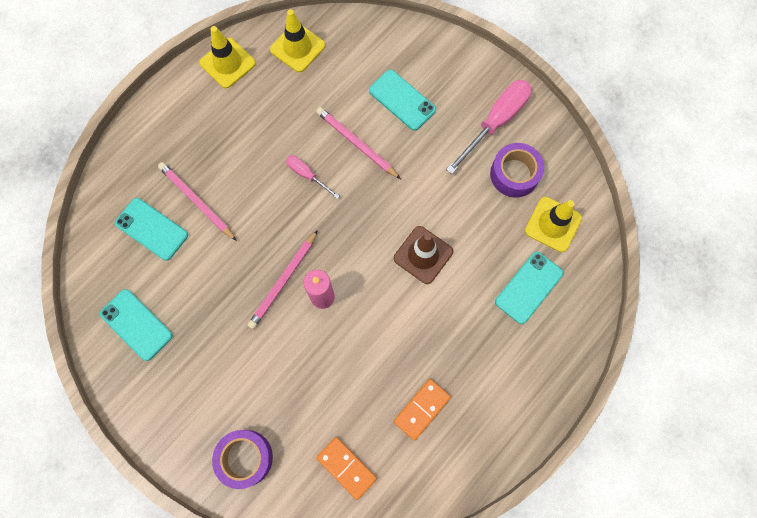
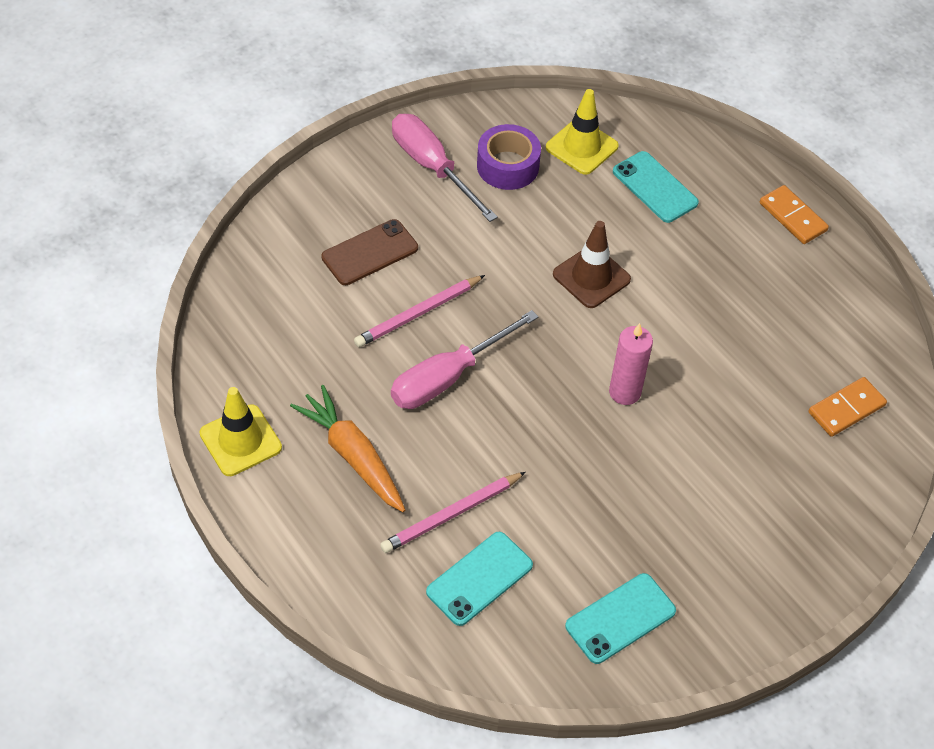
camera: 80 degrees left, 20 degrees down
(230, 131) = (353, 456): none -> orange carrot
(245, 458) = (823, 515): purple tape -> none
(283, 281) = (593, 431): pink pencil -> none
(297, 48) = (247, 351): yellow traffic cone -> none
(307, 175) = (448, 377): pink screwdriver -> pink screwdriver, size x1.91
(402, 100) = (370, 252): turquoise phone -> brown phone
(422, 409) = (785, 320): orange domino -> orange domino (793, 217)

